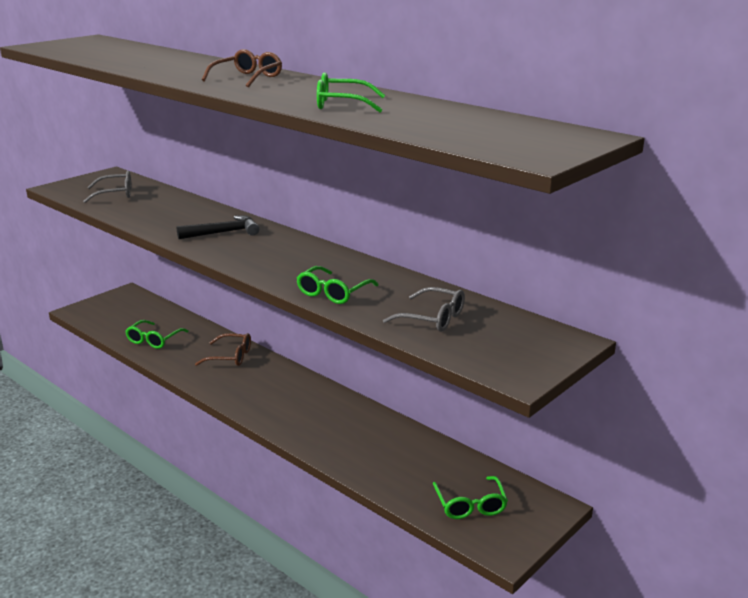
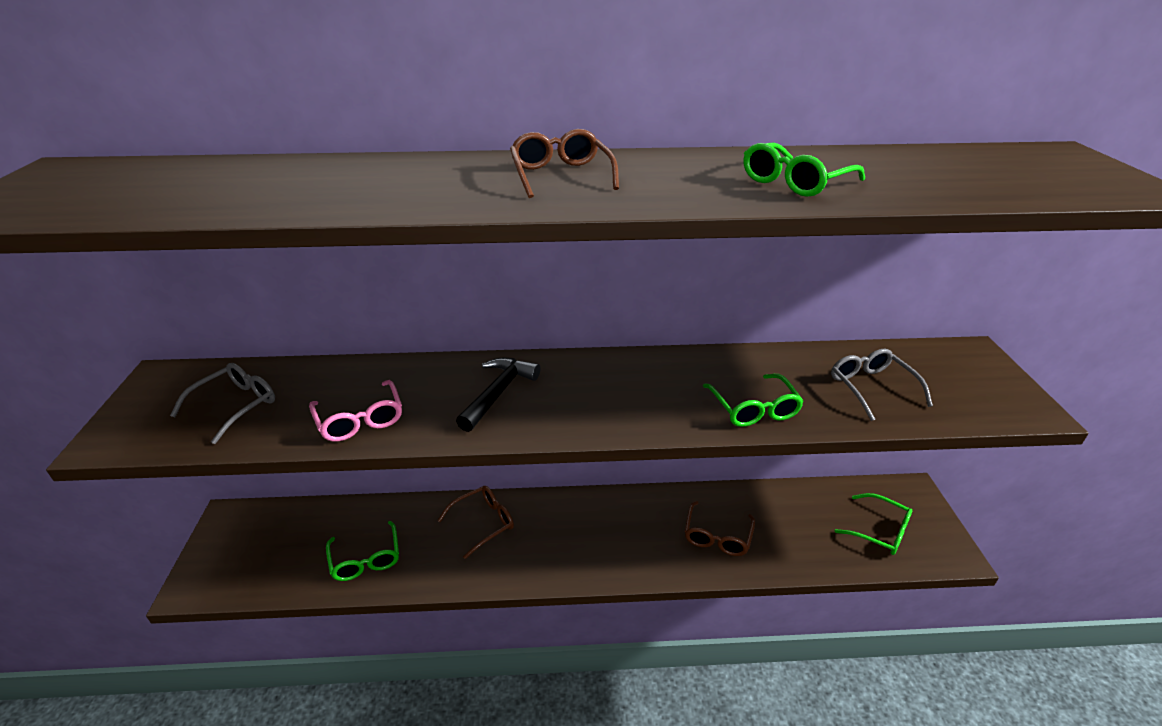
camera: 45 degrees left, 10 degrees up
(148, 217) = (360, 420): none -> pink glasses
(348, 438) = (717, 536): none -> brown glasses
(432, 318) = (871, 388): grey glasses -> grey glasses turned 90 degrees counterclockwise

